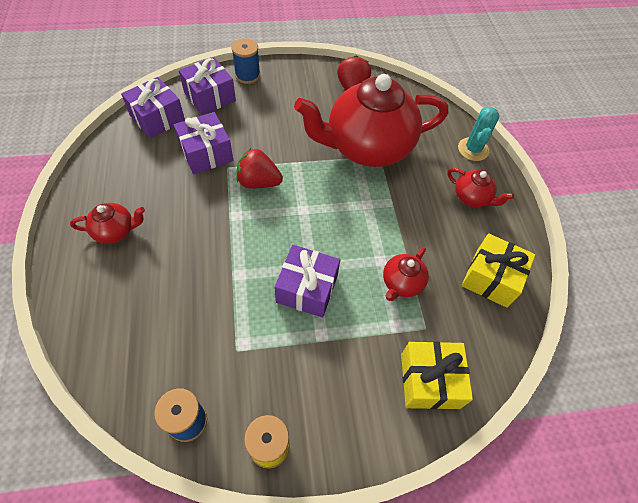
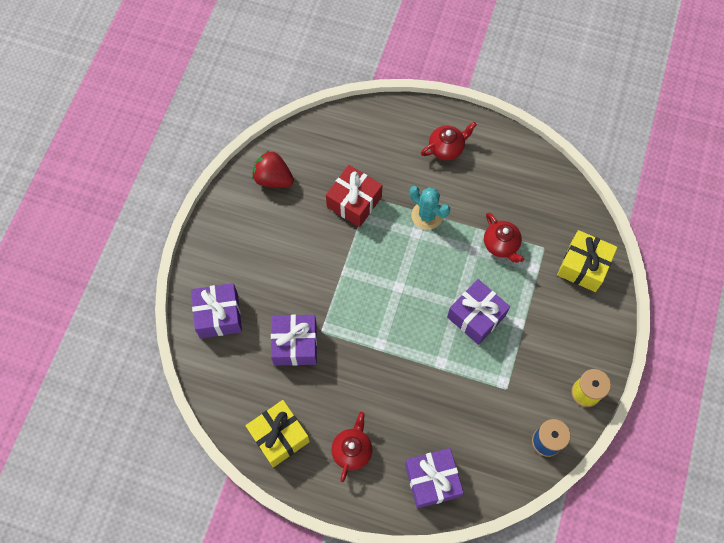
camera: 60 degrees left, 10 degrees up
(157, 118) = (225, 375): purple gift -> purple gift (432, 480)
(247, 75) = (205, 268): blue spool -> none
(258, 182) = (351, 311): red strawberry -> none
(367, 147) = (354, 202): red teapot -> red gift
(473, 149) = (397, 117): turquoise cactus -> turquoise cactus (427, 215)
(491, 278) = (524, 179): yellow gift -> yellow gift (279, 436)

